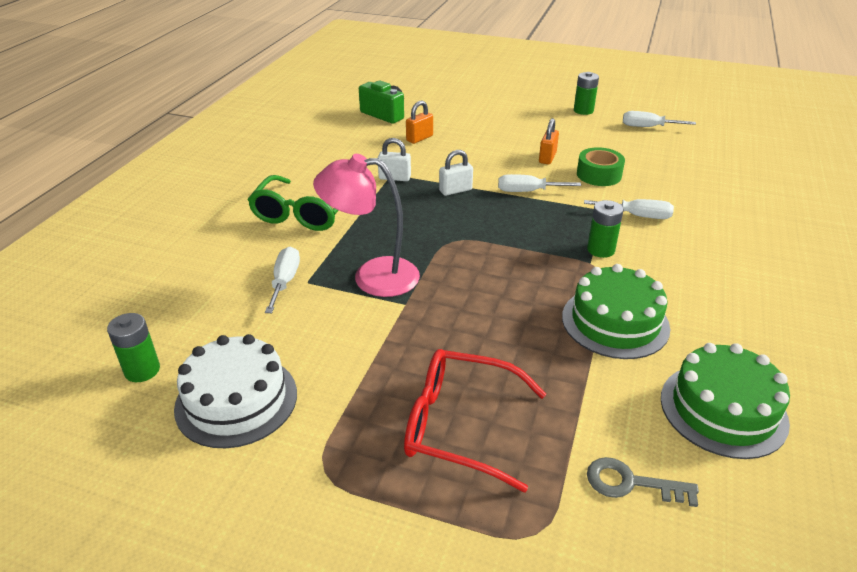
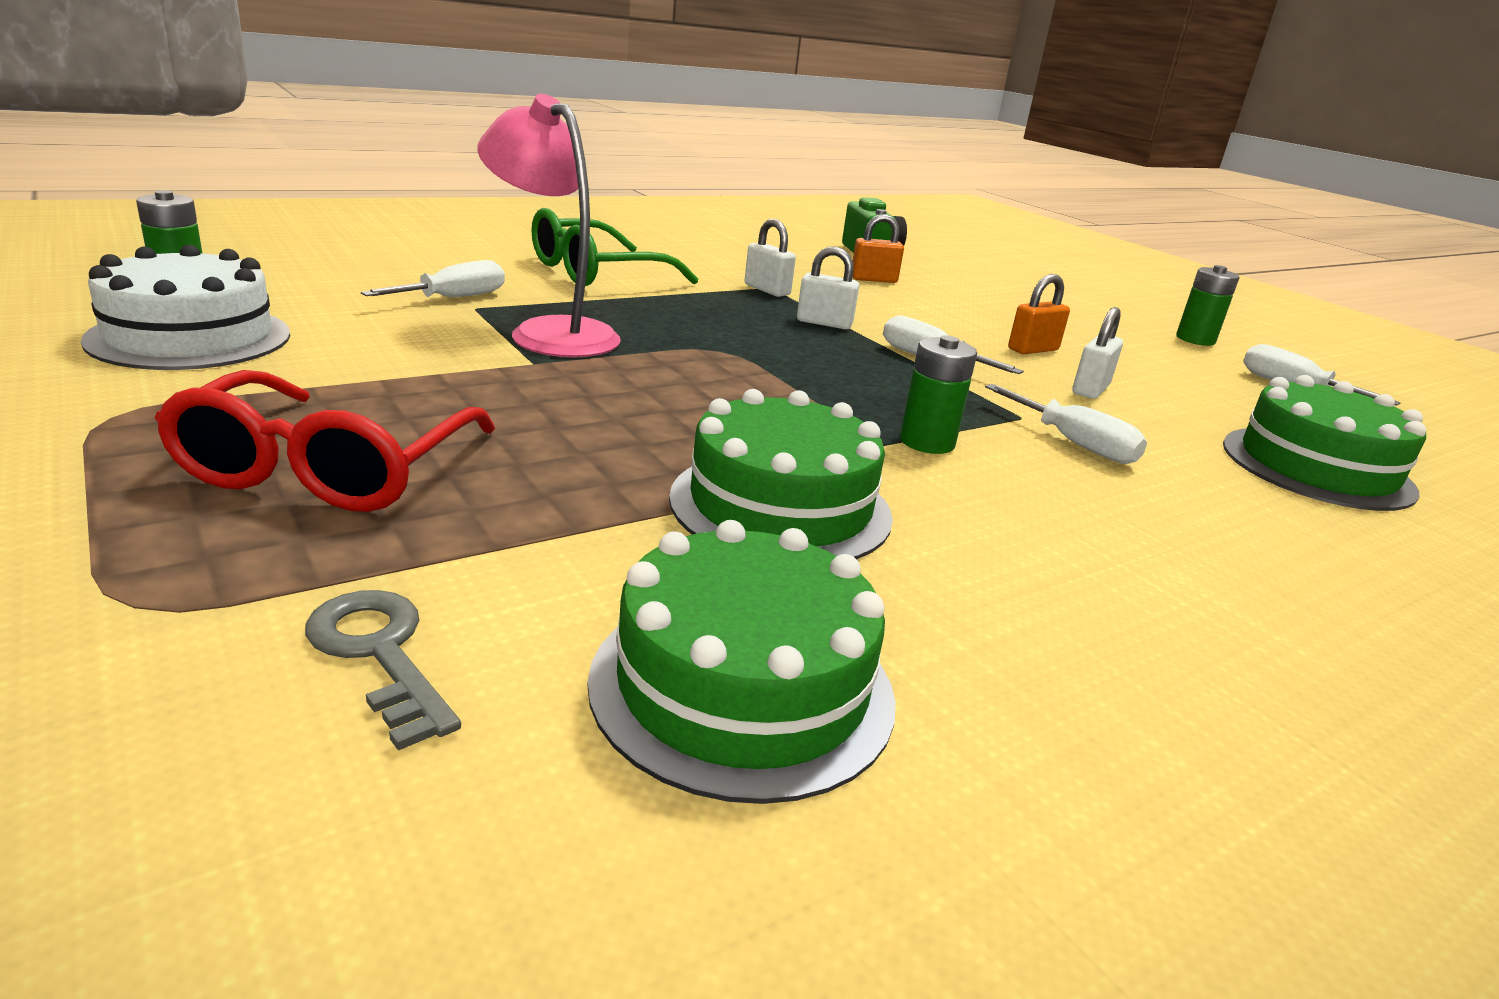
camera: 35 degrees right, 10 degrees down
(460, 425) = (328, 469): red glasses -> red glasses turned 135 degrees counterclockwise
(599, 175) = (1090, 389): green tape -> white padlock
(708, 178) = (1316, 467): none -> green cake

